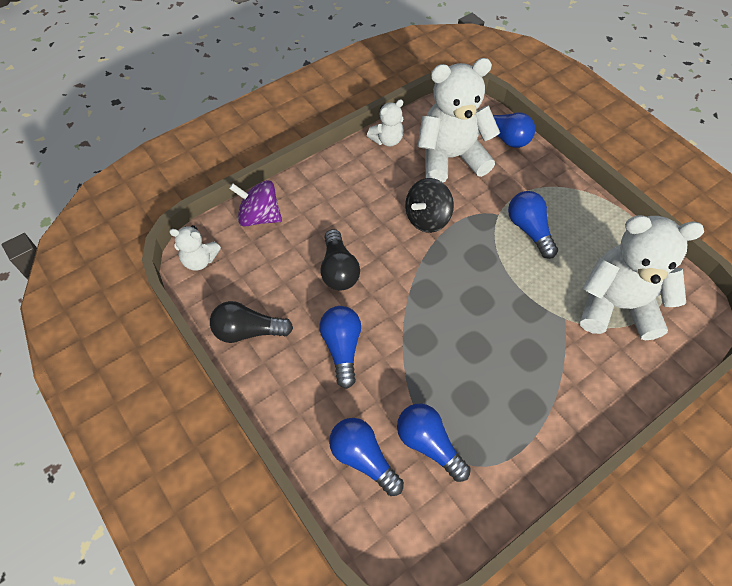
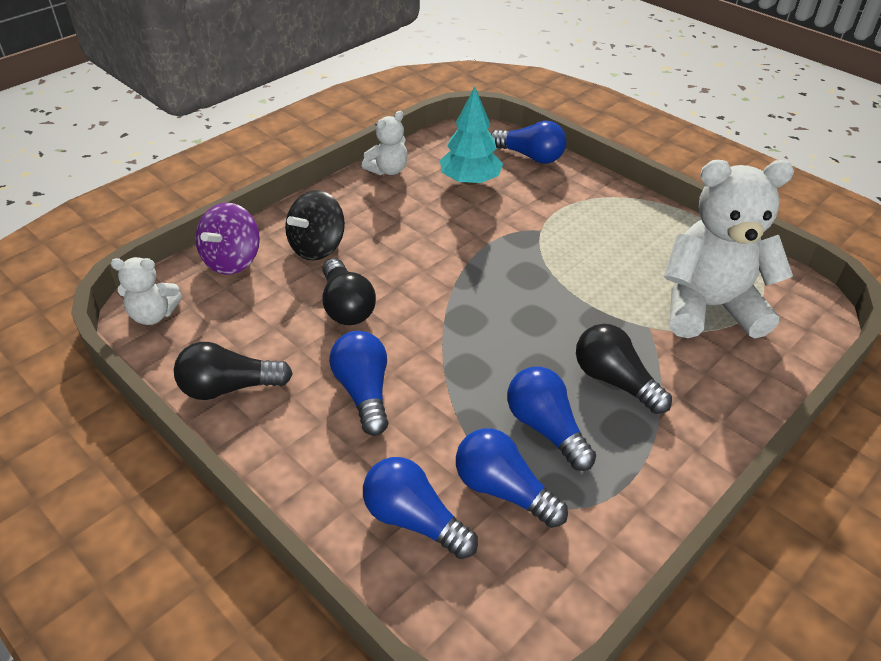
camera: 10 degrees left, 15 degrees down
(259, 217) = (232, 260): purple spinning top -> purple spinning top turned 75 degrees counterclockwise
(427, 218) = (452, 242): black spinning top -> black spinning top (317, 247)
(451, 158) = (470, 181): white teddy bear -> turquoise tree
(527, 363) = (614, 381): none -> black light bulb
(529, 230) = (582, 242): blue light bulb -> blue light bulb (546, 428)

